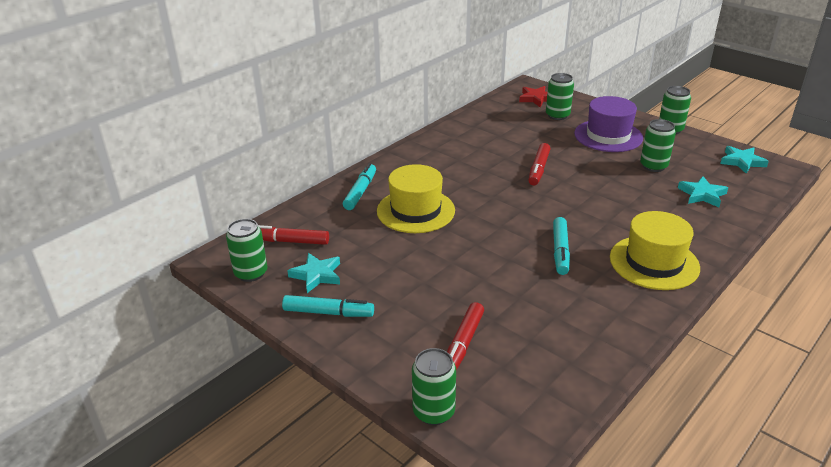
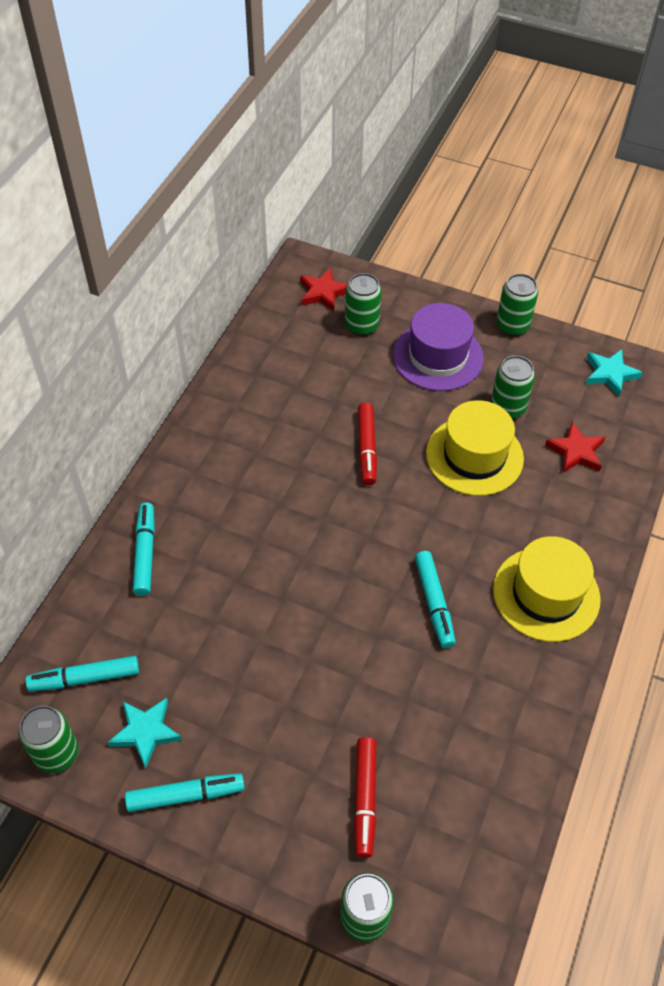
camera: 20 degrees left, 20 degrees up
(289, 241) = (85, 678): red marker -> turquoise marker
(415, 211) = (232, 573): yellow hat -> yellow hat (474, 456)
(702, 194) = (576, 451): turquoise star -> red star

